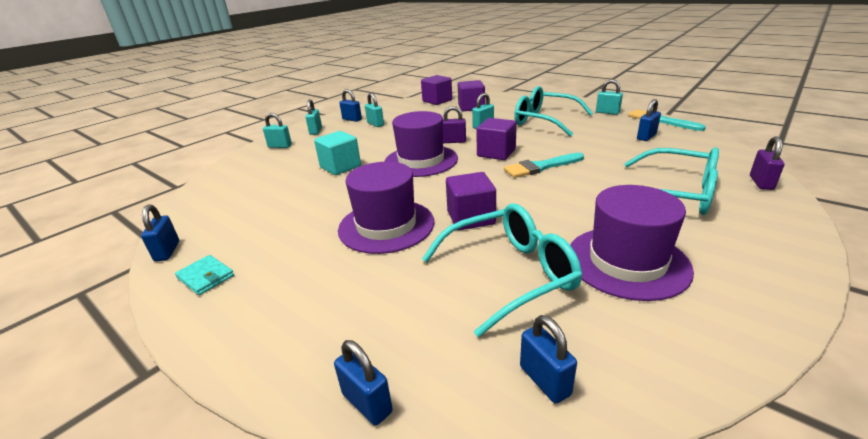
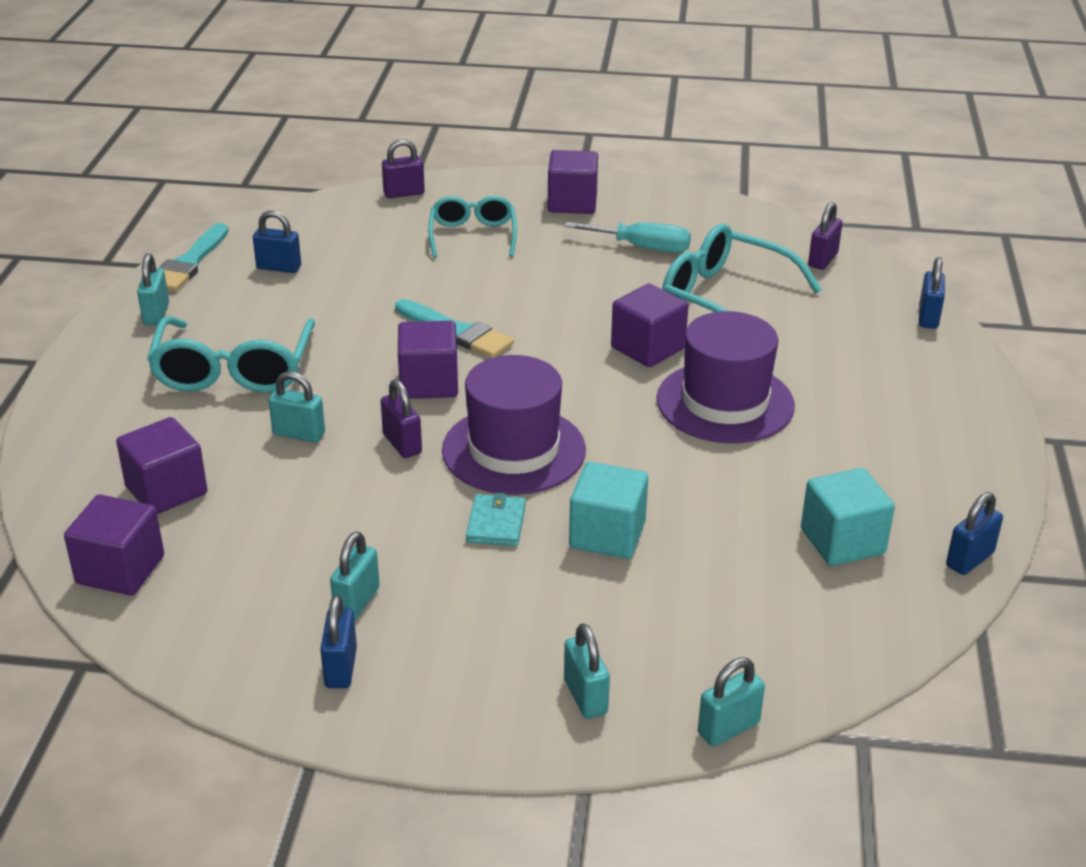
camera: 125 degrees left, 5 degrees up
(206, 277) = (953, 486): turquoise wallet -> turquoise wallet (496, 523)
(243, 218) = (842, 541): none -> turquoise cube
(316, 131) = (459, 691): turquoise padlock -> turquoise padlock (728, 728)
(545, 380) = (822, 260): blue padlock -> purple padlock
(627, 262) = (642, 247): purple hat -> turquoise screwdriver
(675, 194) = (473, 235): turquoise glasses -> turquoise glasses, size x0.65
(738, 251) = (572, 203): none -> purple cube

